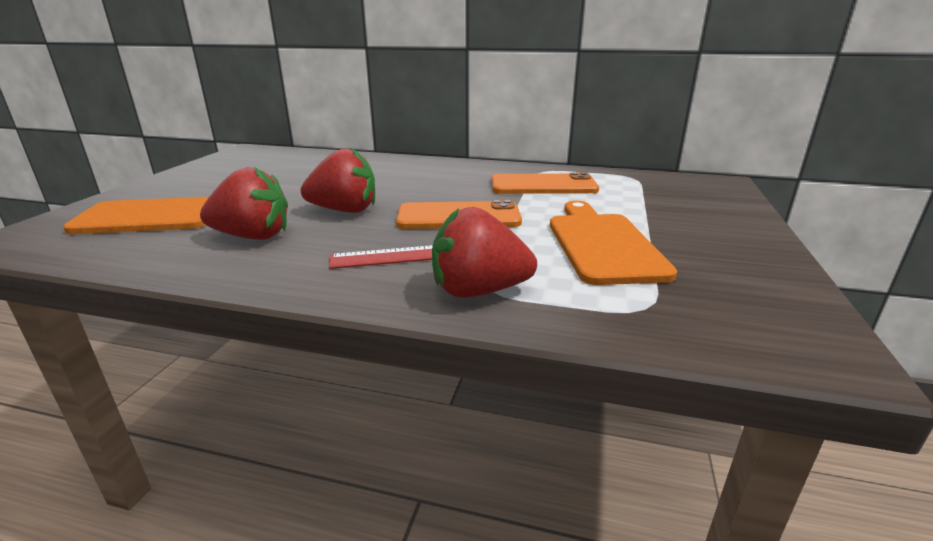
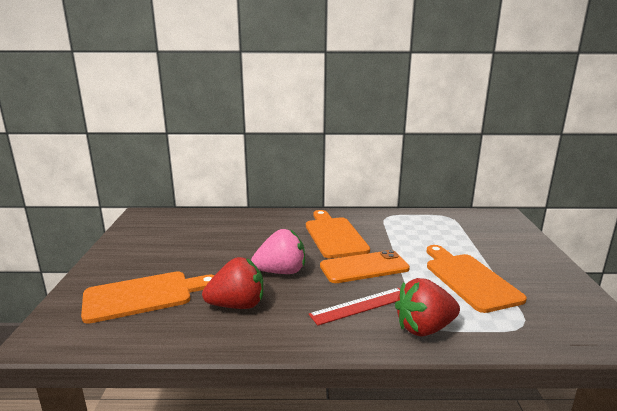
camera: 15 degrees left, 5 degrees down
(345, 210) = (281, 272): red strawberry -> pink strawberry
(452, 183) = (334, 235): none -> orange cutting board
(543, 185) = (397, 231): orange phone -> none

